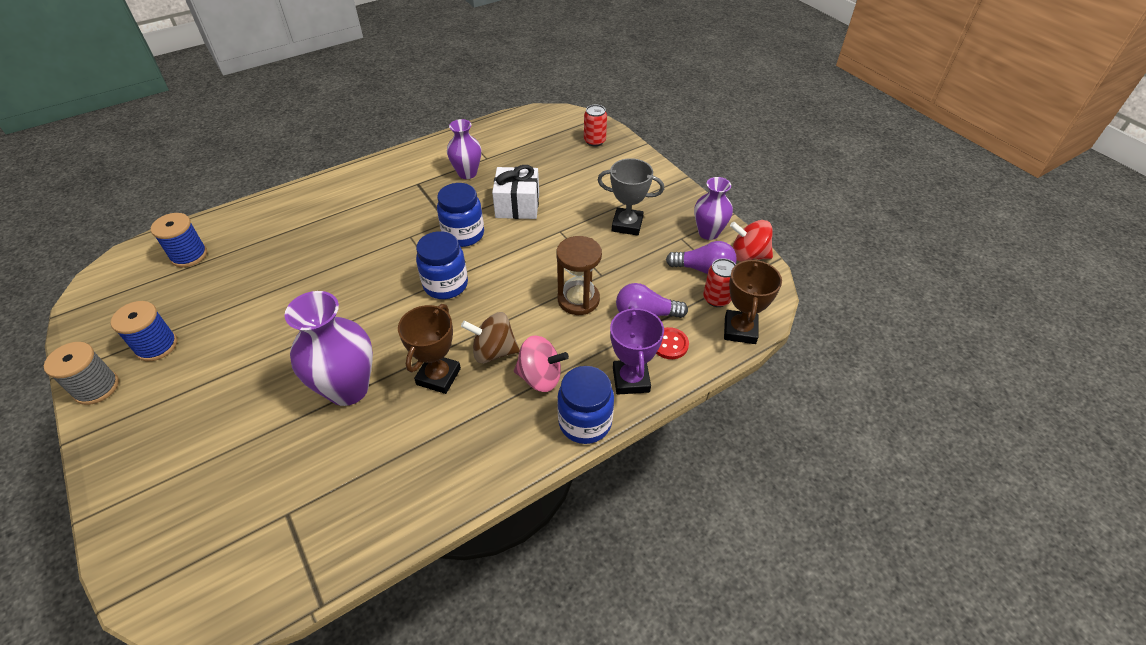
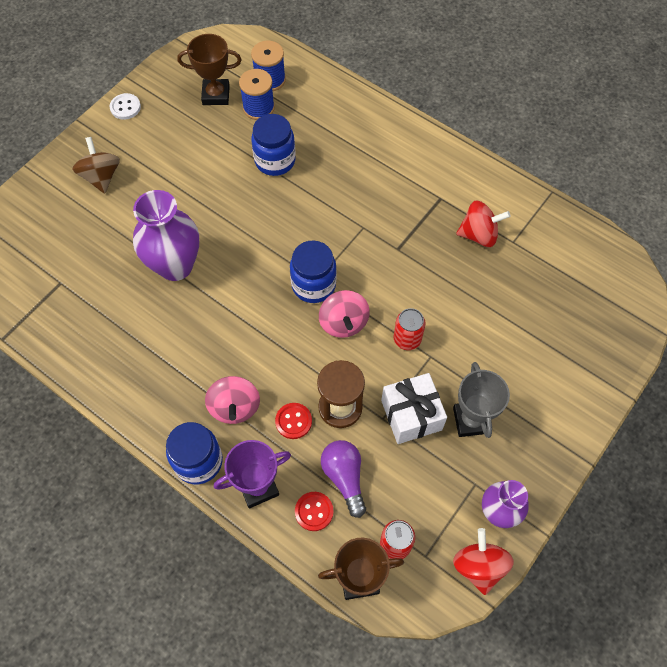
camera: 70 degrees right, 15 degrees up
(96, 388) = (125, 107): grey spool -> white button
(156, 346) = (173, 118): blue spool -> blue spool (258, 108)
(438, 376) = (209, 326): brown trophy -> brown trophy (216, 95)
(463, 234) = (385, 271): blue jar -> blue jar (275, 161)
(467, 173) = (479, 234): purple vase -> red spinning top
(493, 351) = (250, 357): brown spinning top -> brown spinning top (101, 177)
(497, 275) = (343, 323): none -> pink spinning top
(517, 205) = (451, 302): white gift -> white gift (411, 415)
(576, 336) = (293, 421): none -> red button
(594, 141) = (604, 339): red can -> red can (407, 339)
(703, 270) = (434, 521): purple light bulb -> none

